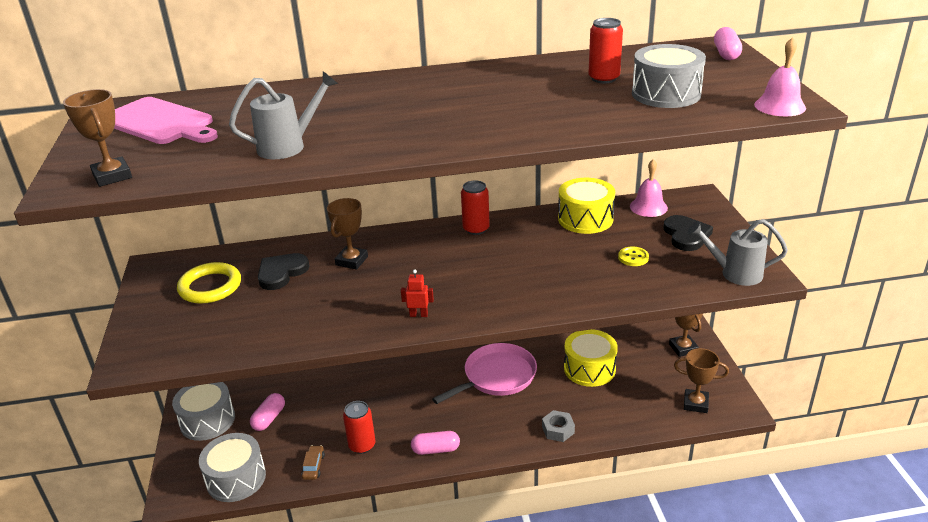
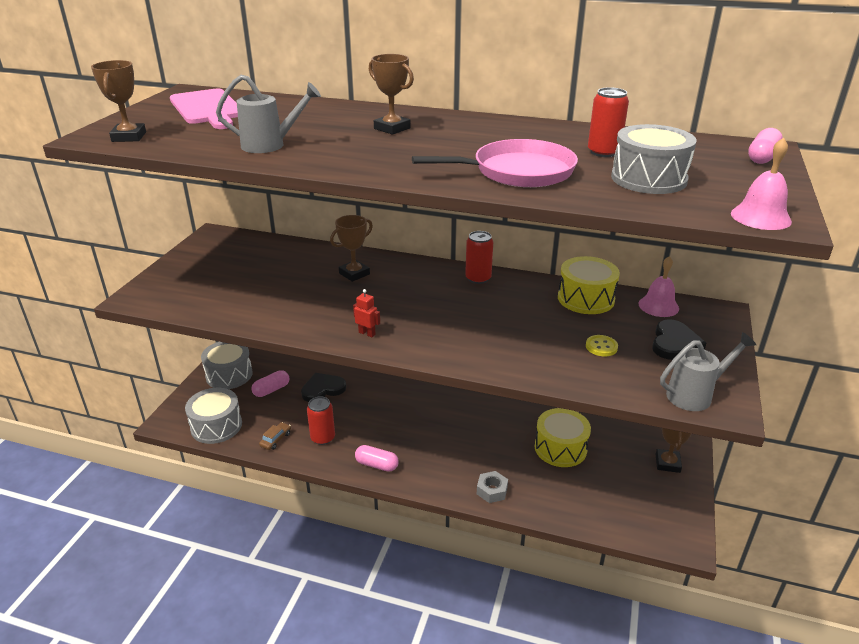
camera: 25 degrees right, 0 degrees up
(210, 287) = (236, 261): yellow ring -> none
(281, 273) = (294, 267): black heart -> black heart (323, 389)
(497, 376) = (472, 424): pink pan -> pink pan (518, 171)
(695, 403) = (642, 520): brown trophy -> brown trophy (392, 128)
(735, 273) = (695, 395): grey watering can -> grey watering can turned 120 degrees clockwise

